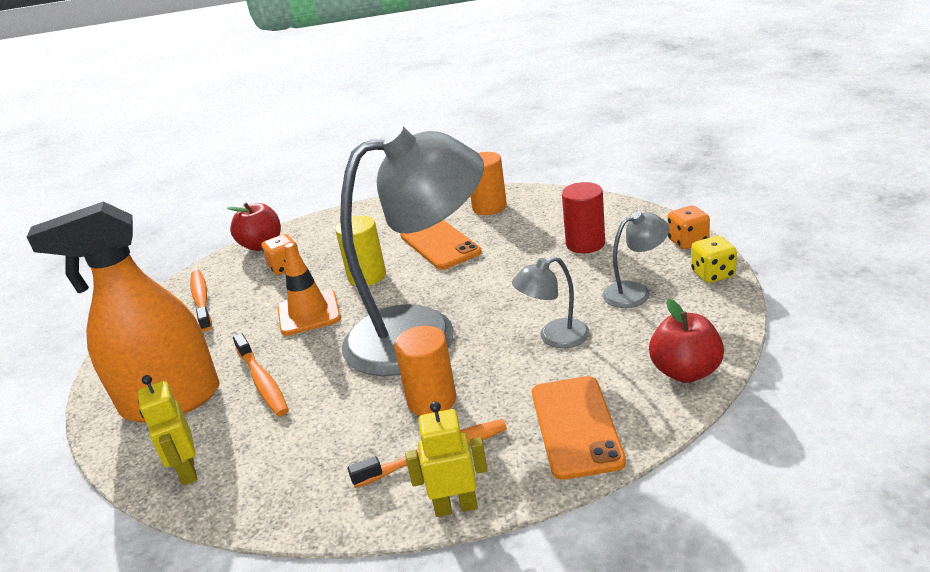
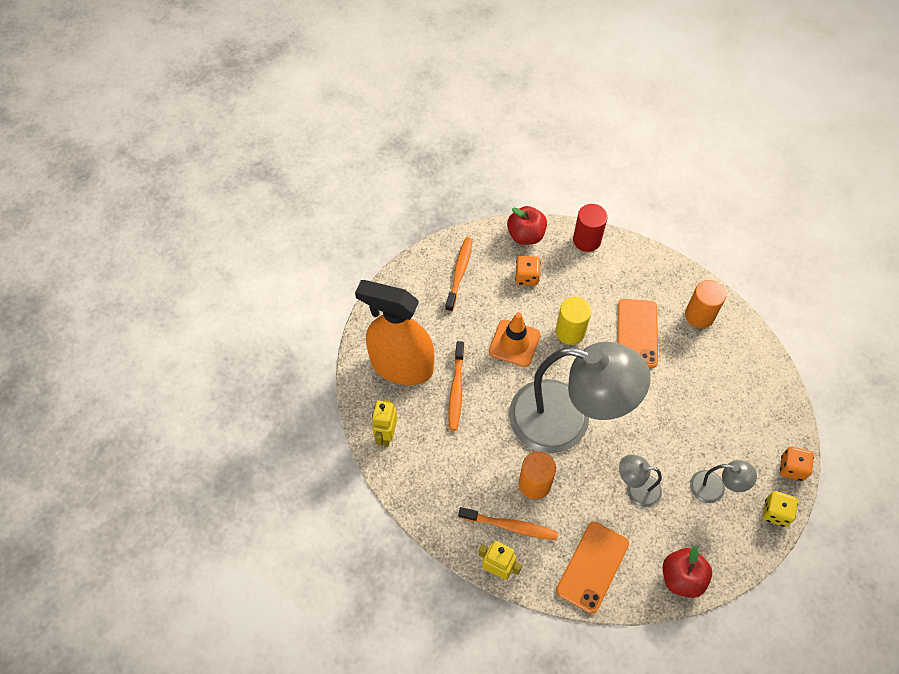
camera: 30 degrees right, 30 degrees up
(585, 244) = (727, 414): red cylinder -> red cylinder (586, 240)

